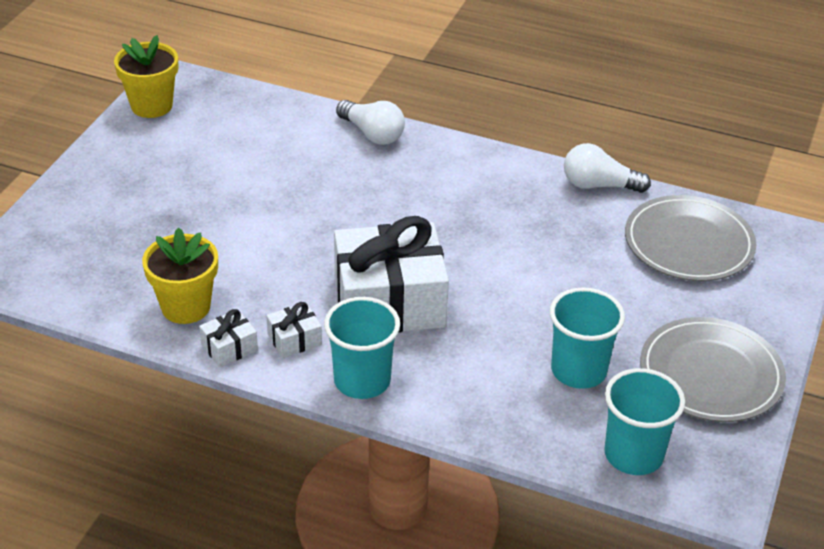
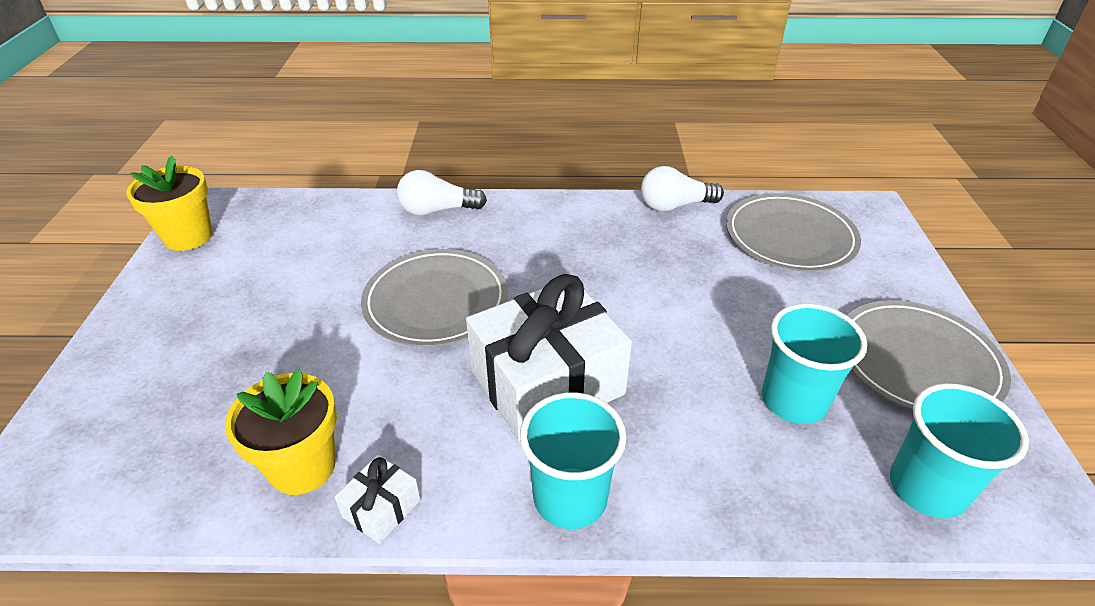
camera: 20 degrees left, 0 degrees up
(294, 339) = (460, 468): white gift -> none
(333, 216) = (436, 301): none -> grey plate
(372, 134) = (437, 210): white light bulb -> white light bulb turned 150 degrees clockwise

